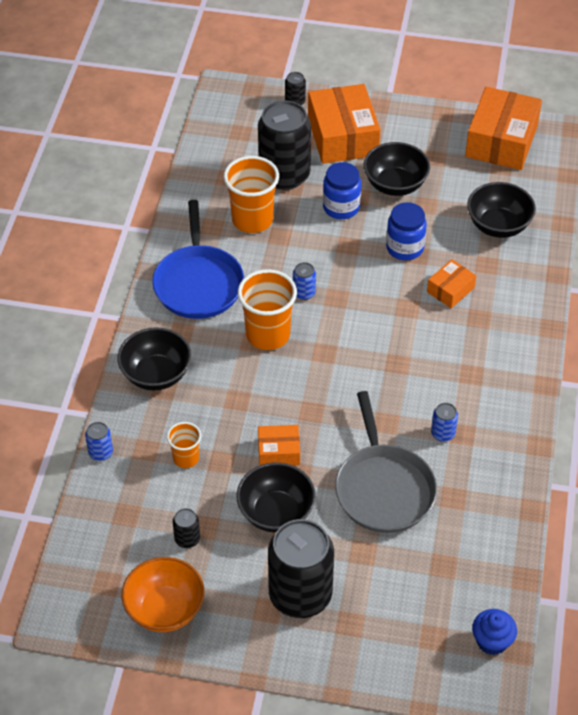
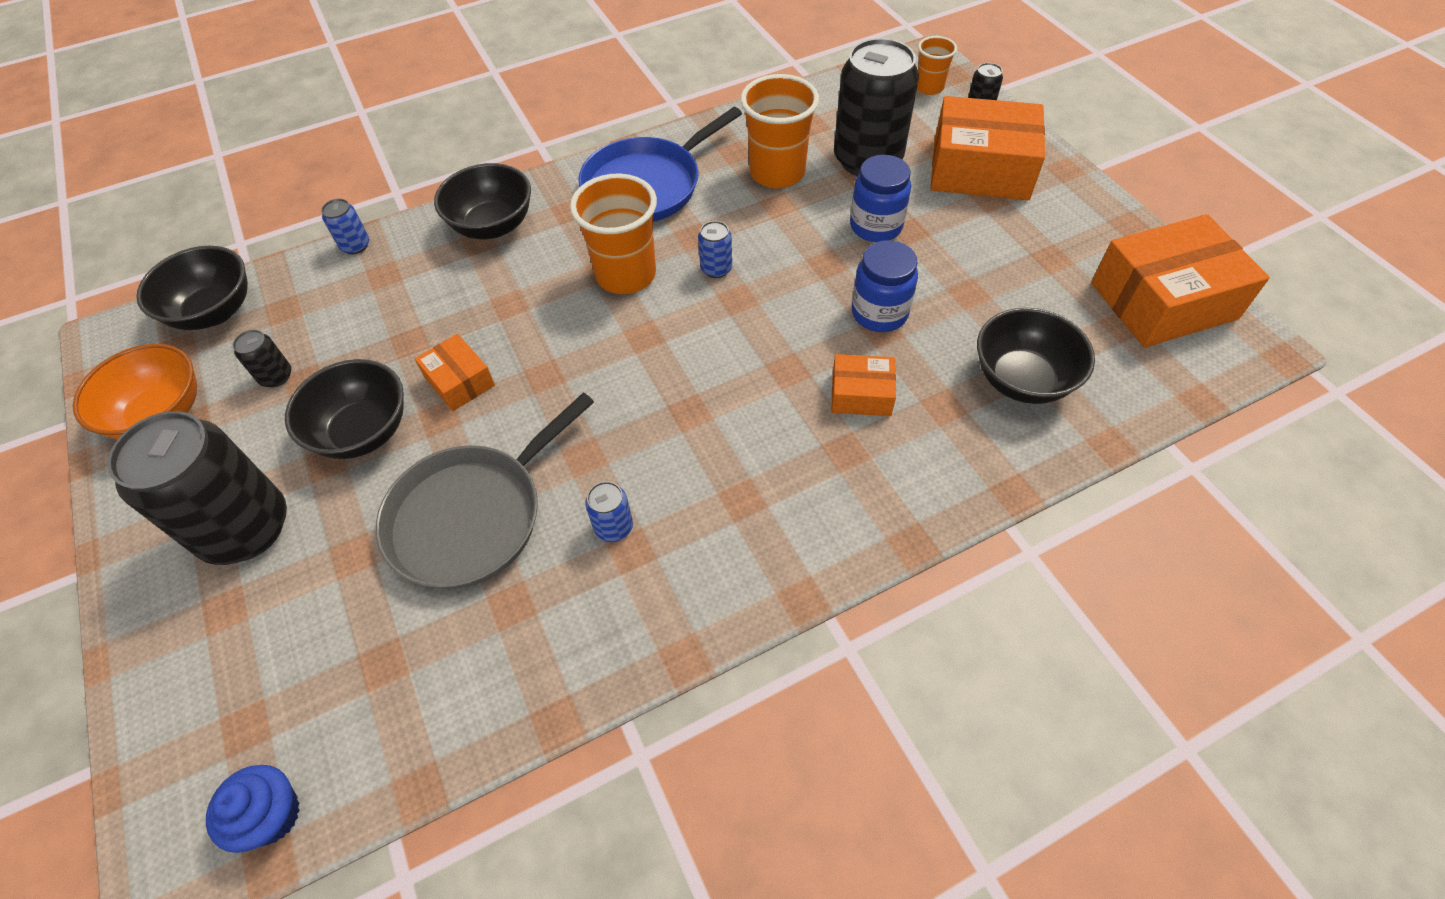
camera: 55 degrees right, 5 degrees up
(186, 458) = (393, 311): orange cup -> orange cup (929, 87)
(343, 136) = (980, 169): orange box -> orange box turned 60 degrees clockwise
(395, 185) = (965, 249): black bowl -> black bowl (215, 311)

